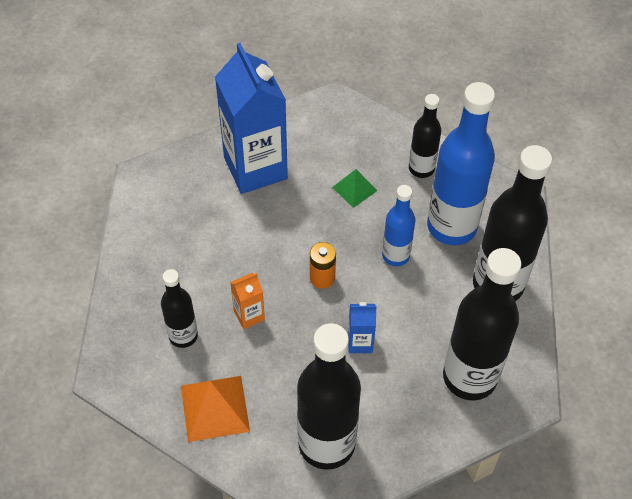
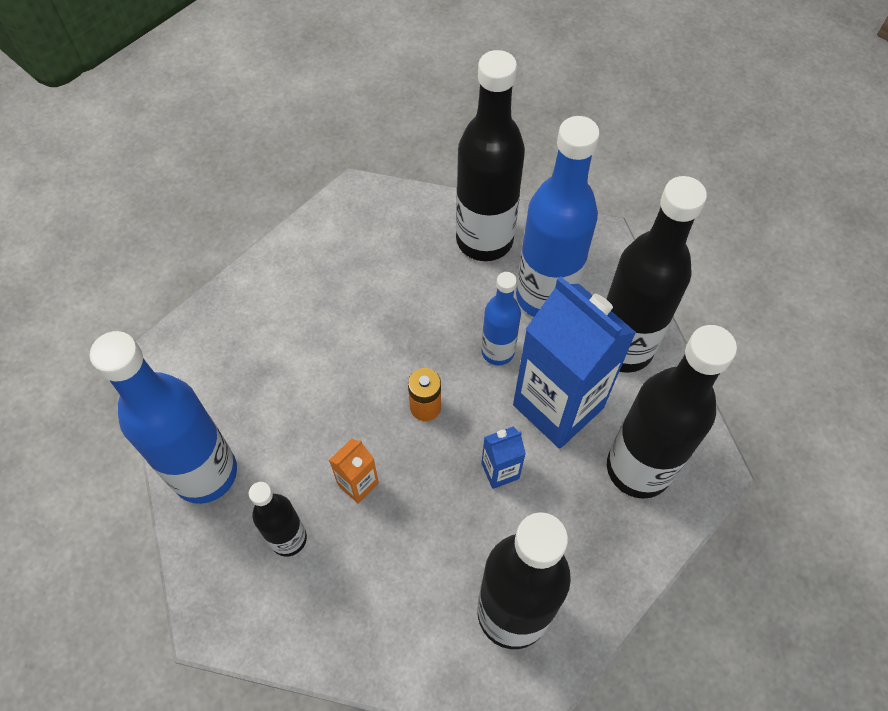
camera: 20 degrees left, 5 degrees up
(141, 270) = (205, 473): none -> blue bottle
(215, 408) = (362, 618): orange pyramid -> none
(255, 168) = (295, 299): blue carton -> blue carton (558, 406)
(354, 189) = (420, 287): green pyramid -> none
(421, 168) = (484, 240): black bottle -> black bottle, size x1.84

